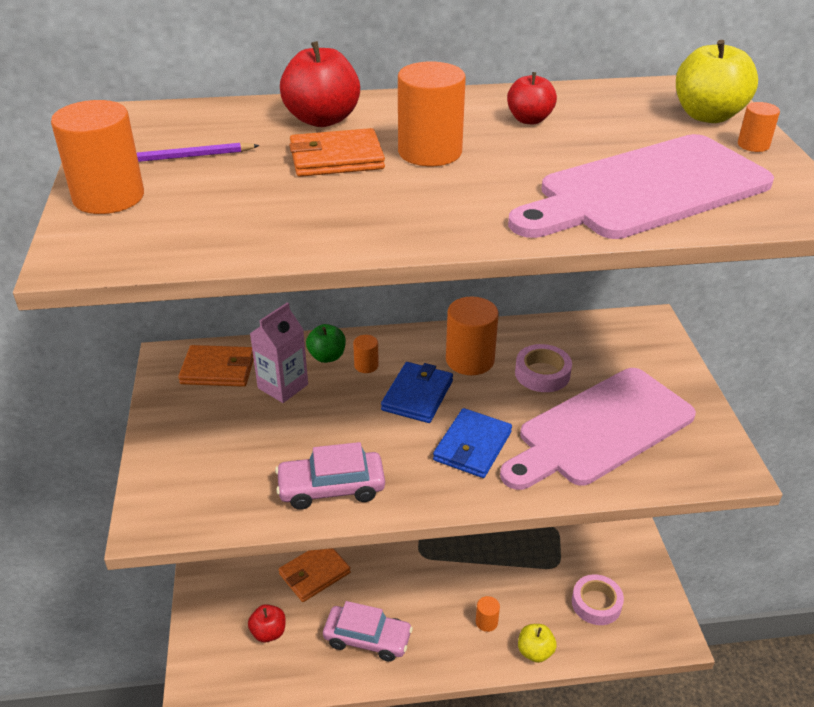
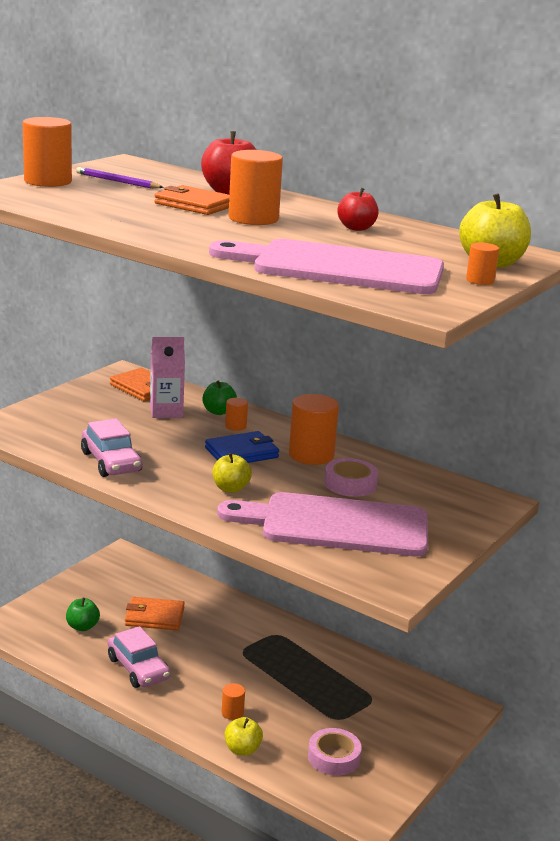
camera: 40 degrees right, 15 degrees down
(268, 632) = (82, 627): red apple -> green apple
(331, 488) = (111, 462): pink car -> pink car turned 150 degrees counterclockwise
(472, 446) = (230, 488): blue wallet -> yellow apple

